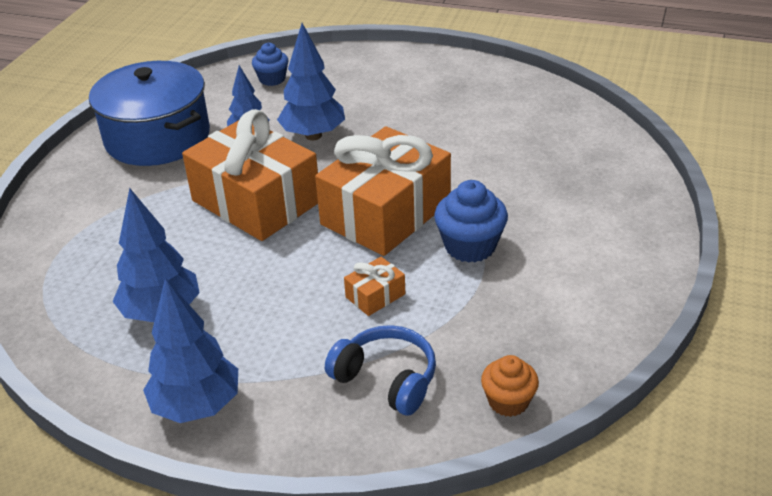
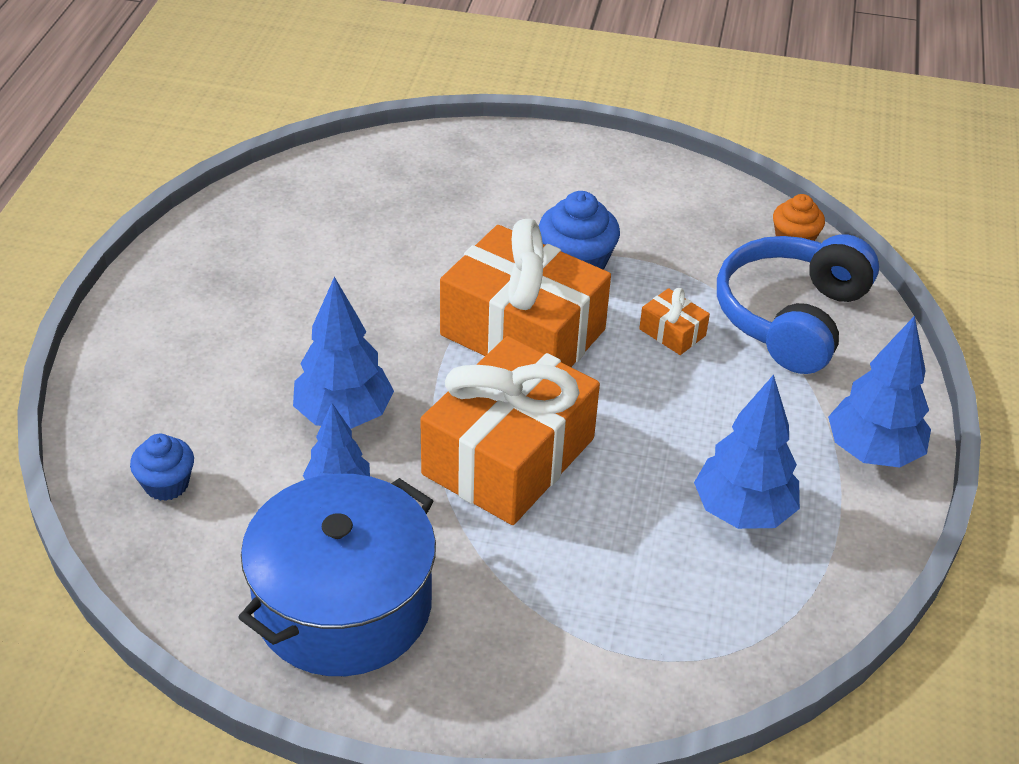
camera: 100 degrees left, 5 degrees up
(386, 379) = (791, 317): blue headphones -> blue headphones, size x1.58

